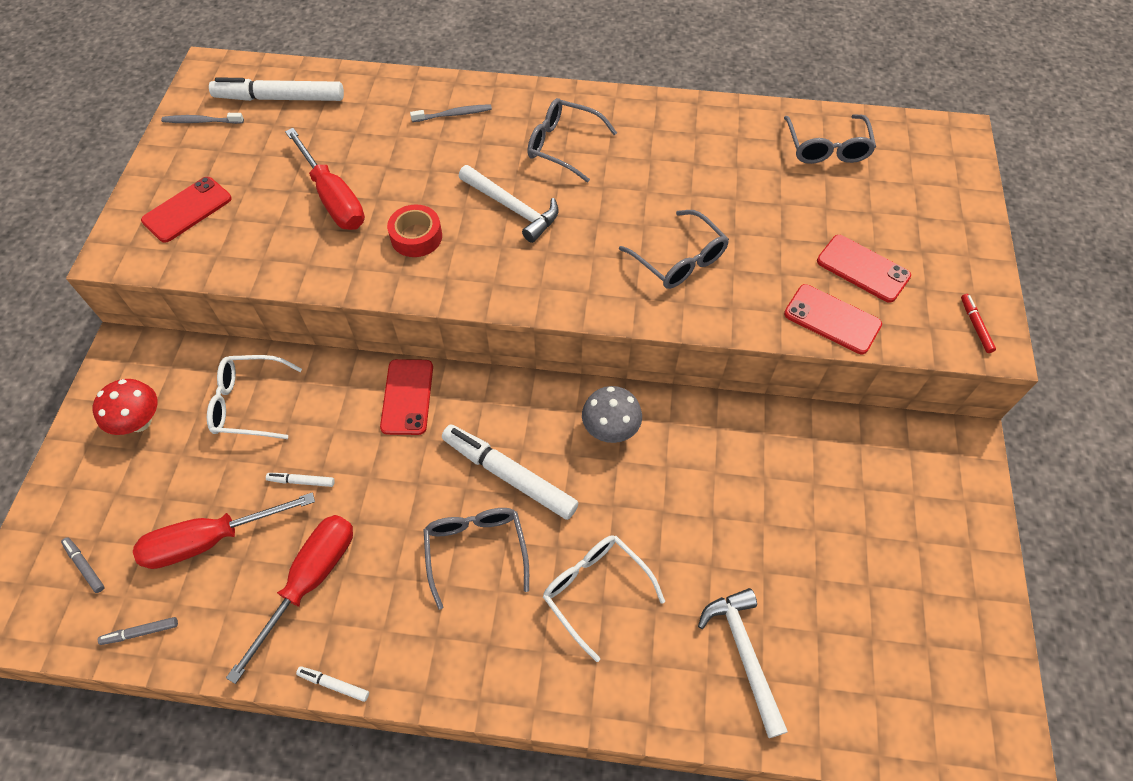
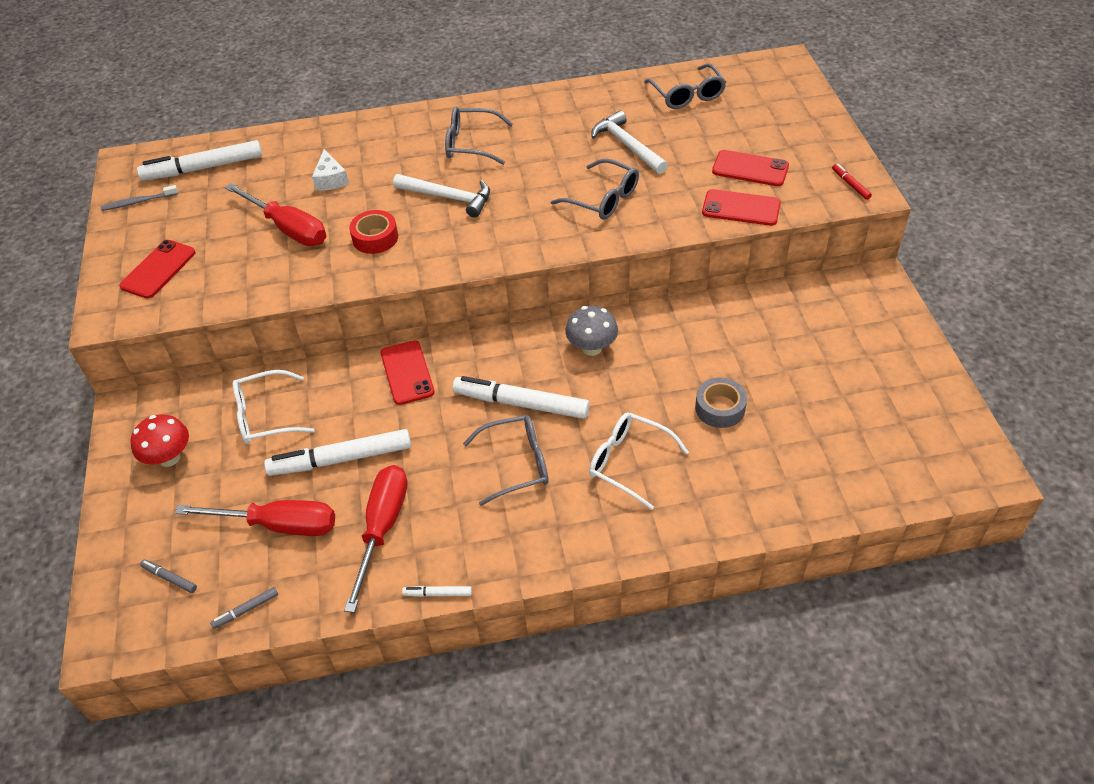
camera: 15 degrees left, 10 degrees down
(211, 540) = (278, 525): red screwdriver -> red screwdriver turned 135 degrees counterclockwise
(301, 481) = (341, 459): white marker -> white marker, size x2.31
(400, 149) = (330, 179): none -> white cheese
(453, 114) = (366, 144): grey toothbrush -> none
(476, 550) = (517, 464): grey glasses -> grey glasses turned 105 degrees clockwise
(721, 554) = (720, 408): none -> grey tape
(744, 654) = (766, 469): white hammer -> white hammer (627, 145)

